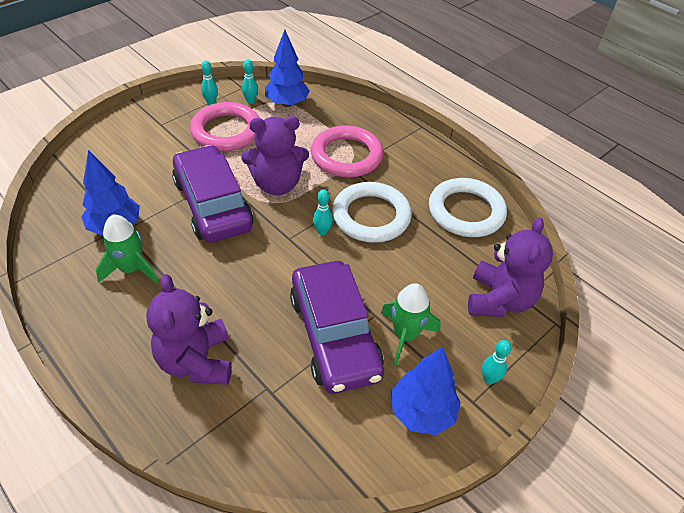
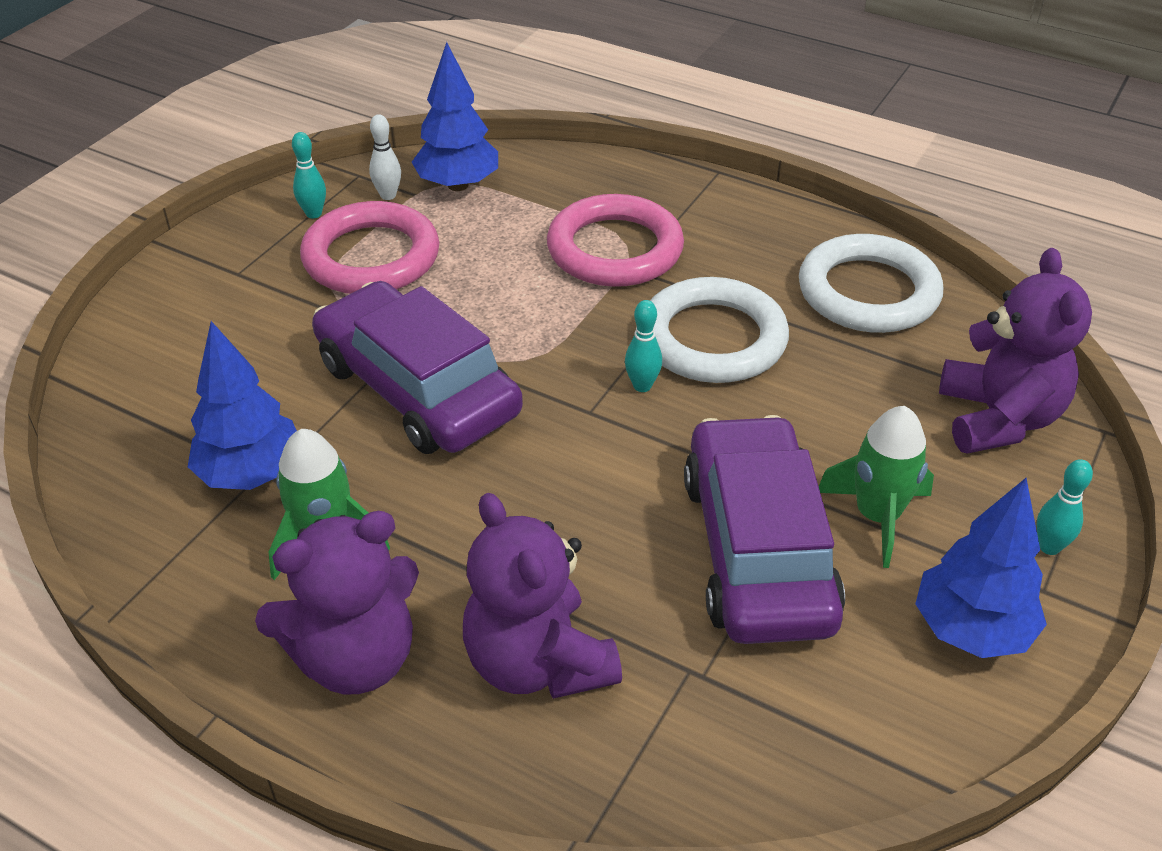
camera: 15 degrees left, 5 degrees down
(251, 101) = (388, 195): turquoise bowling pin -> white bowling pin
(277, 184) = (517, 326): purple teddy bear -> purple teddy bear (355, 657)
(334, 335) = (758, 549): purple car -> purple car turned 150 degrees counterclockwise

